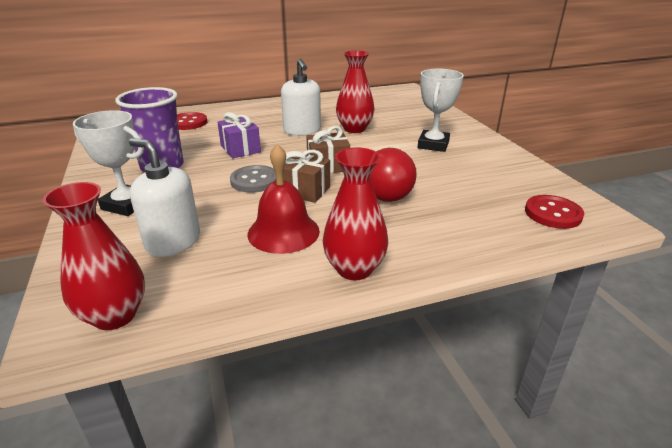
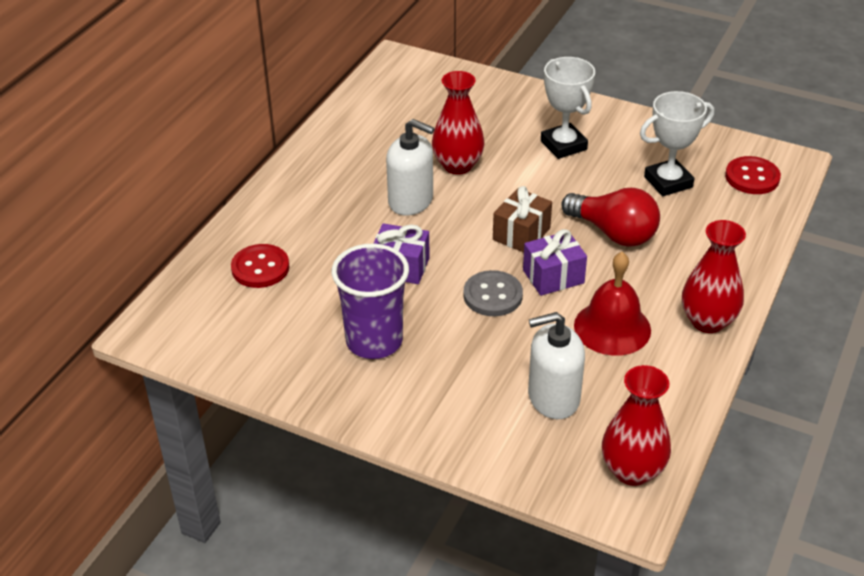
camera: 45 degrees left, 10 degrees up
(127, 205) = (439, 399): white trophy -> white trophy (668, 182)
(304, 190) = (553, 276): brown gift -> purple gift

